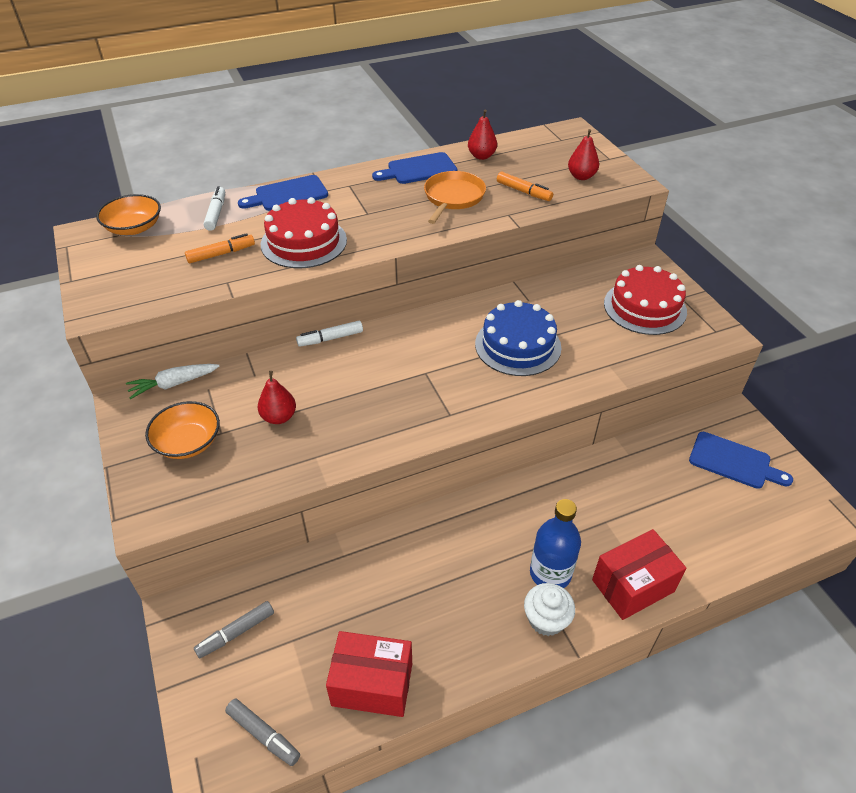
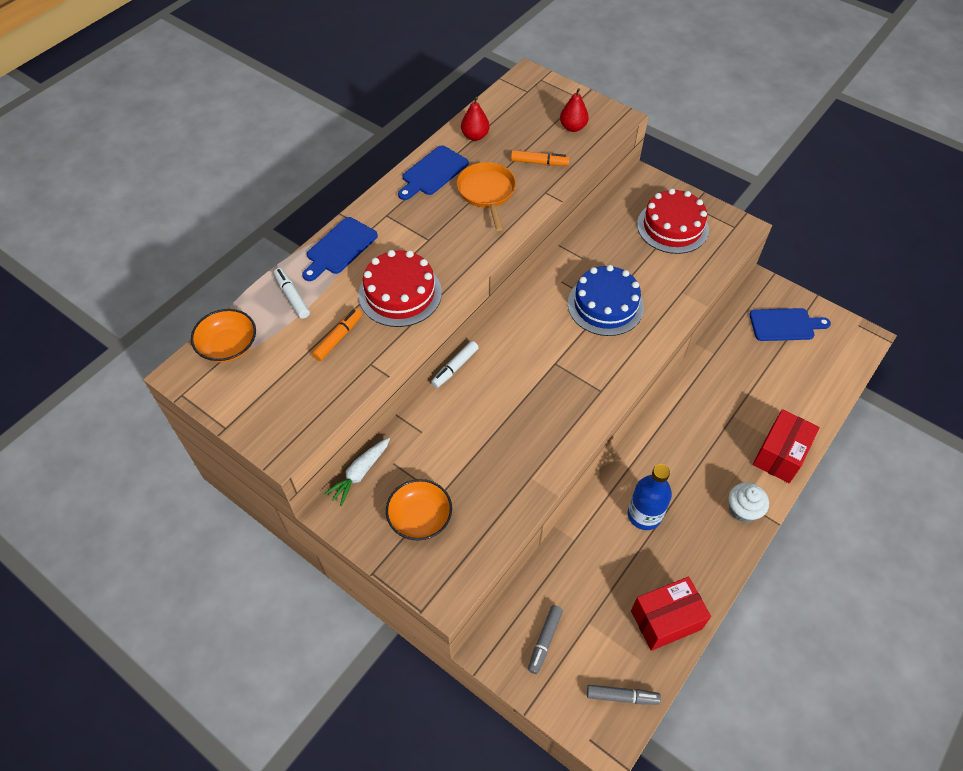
camera: 30 degrees left, 10 degrees up
(279, 417) = (474, 458): red pear -> none
(550, 573) = (723, 475): blue bottle -> blue bottle (644, 515)

